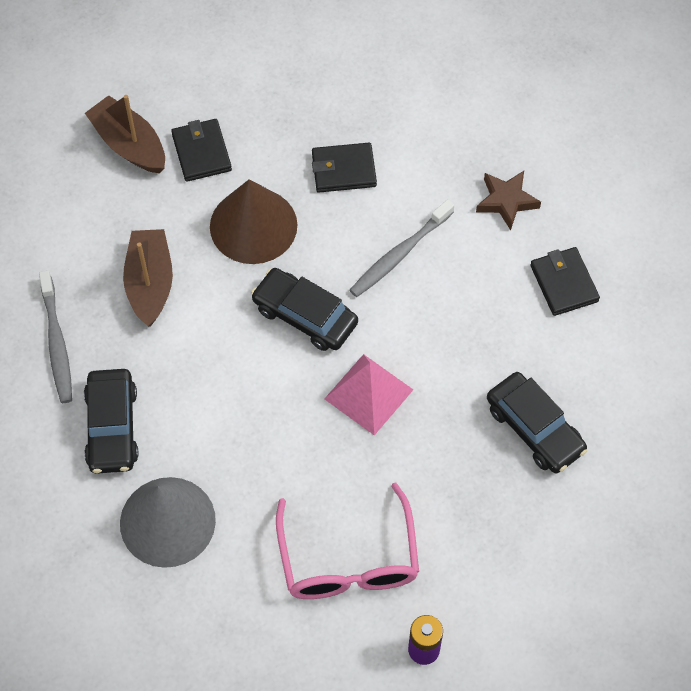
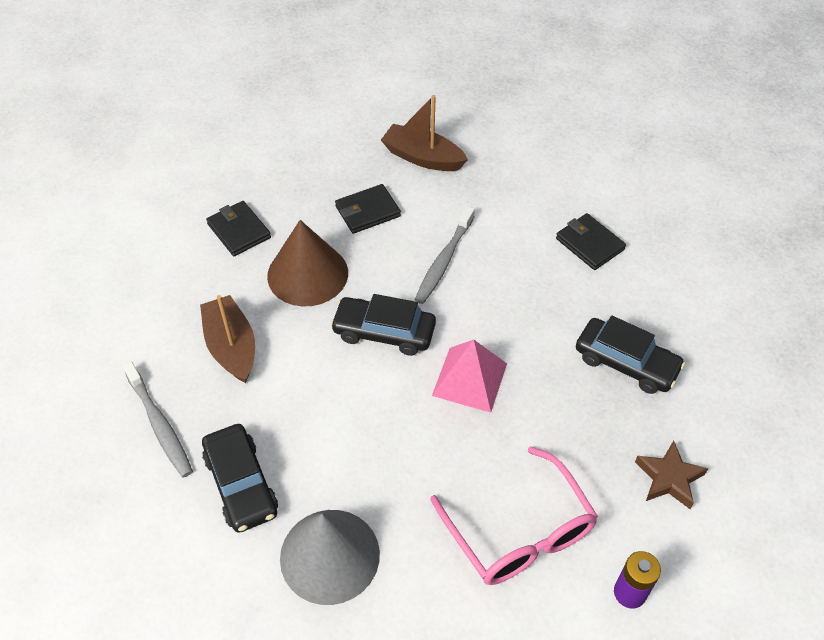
camera: 20 degrees left, 10 degrees down
(129, 144) = (171, 242): brown boat -> brown boat (422, 157)
(506, 201) = (512, 198): brown star -> brown star (669, 478)

